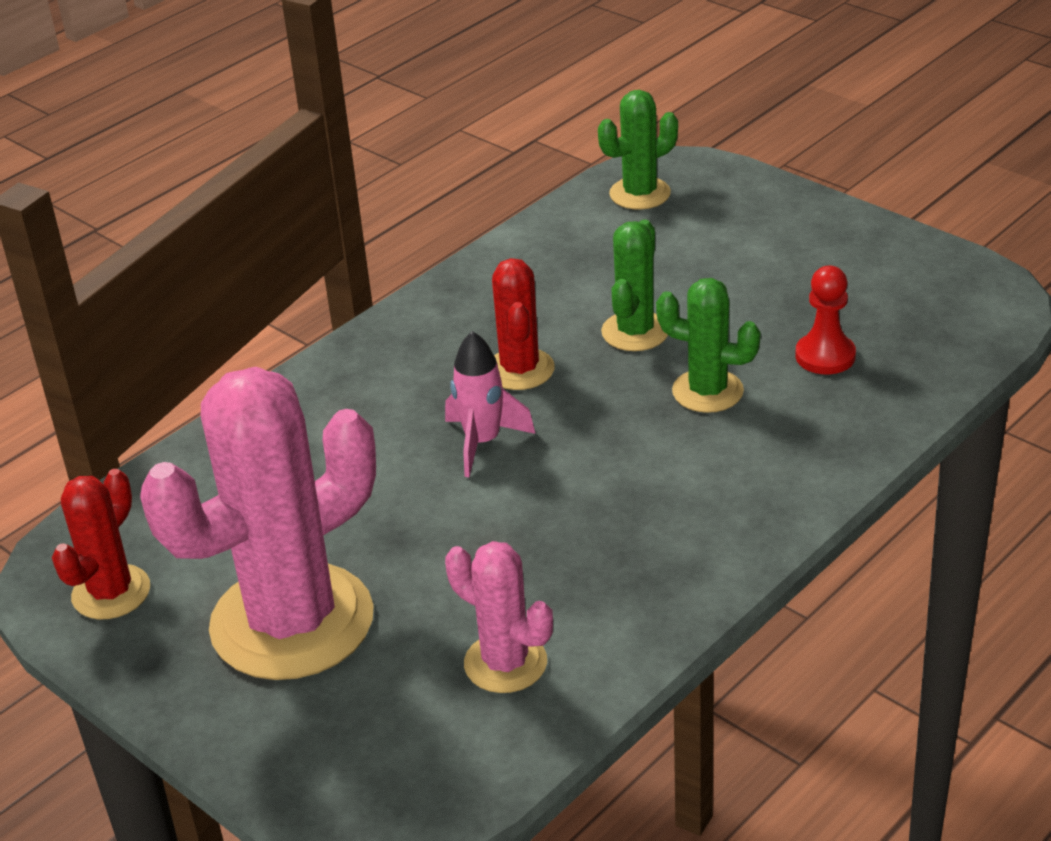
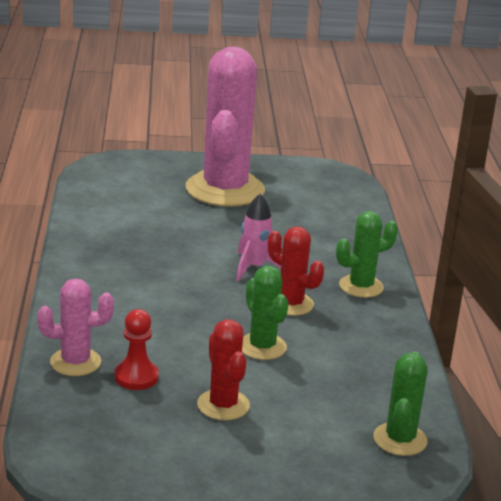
camera: 130 degrees right, 10 degrees down
(111, 592) = (307, 174): red cactus -> red cactus (223, 405)
(505, 663) = (123, 206): pink cactus -> pink cactus (75, 362)
(707, 391) = (178, 332): green cactus -> green cactus (361, 286)

